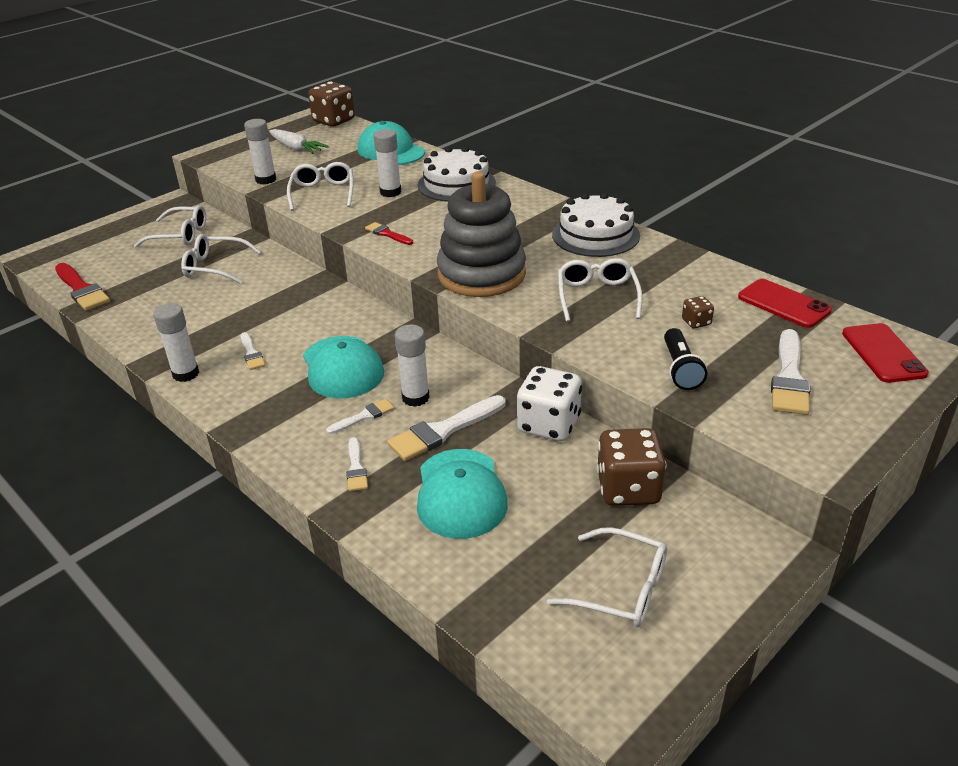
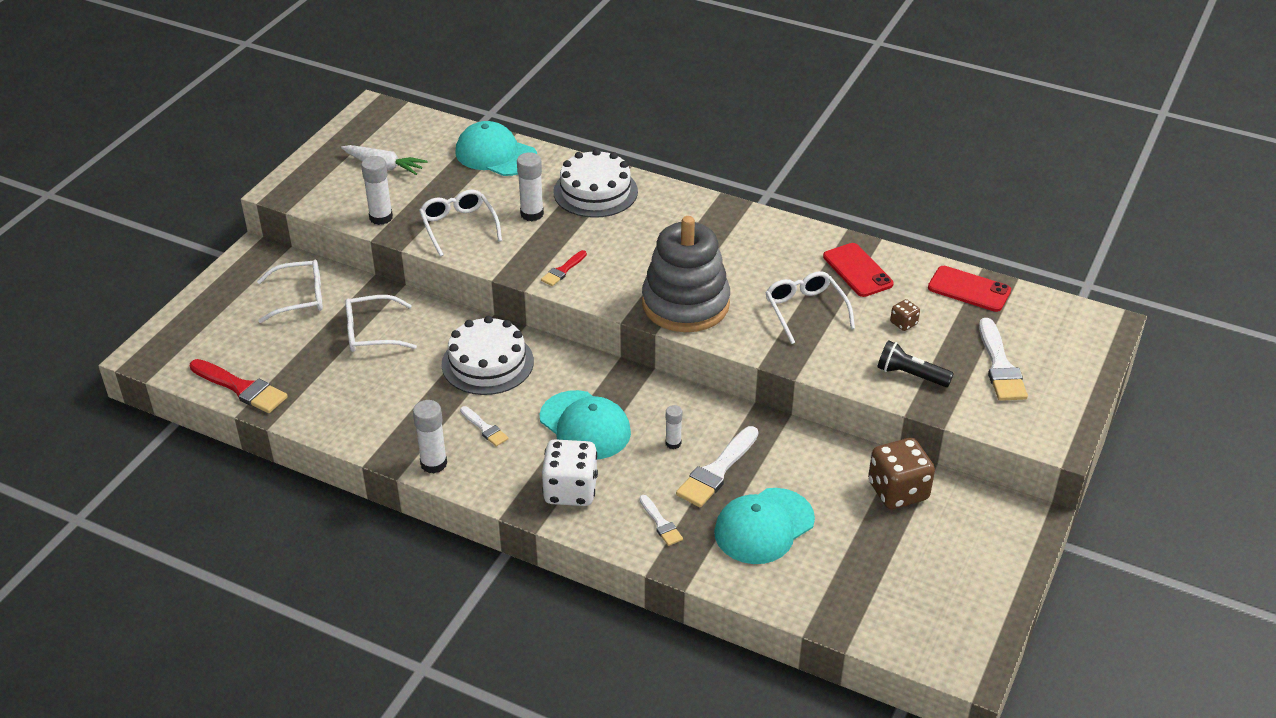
camera: 20 degrees left, 5 degrees up
(334, 121) = (400, 117): brown dice -> none
(364, 416) = (637, 472): white brush -> none
(387, 234) = (563, 270): red brush -> red brush turned 75 degrees counterclockwise
(415, 398) = (673, 443): white glue stick -> white glue stick, size x0.61
(460, 493) = (764, 526): turquoise cap -> turquoise cap turned 75 degrees clockwise
(549, 425) = (805, 445): white dice -> white dice (570, 490)
(595, 235) = (769, 237): white cake -> white cake (487, 363)
(621, 589) = (929, 576): white glasses -> none
(680, 369) = (910, 375): black flashlight -> black flashlight turned 135 degrees clockwise
(883, 353) = (1065, 327): red phone -> red phone (857, 270)

